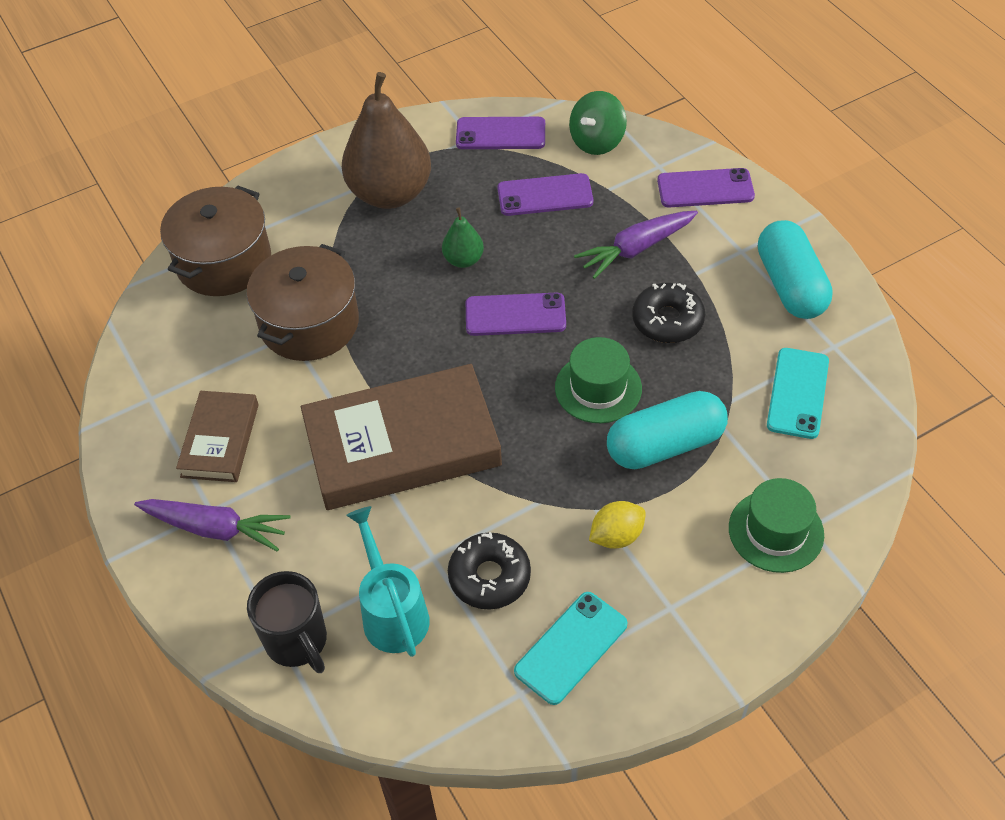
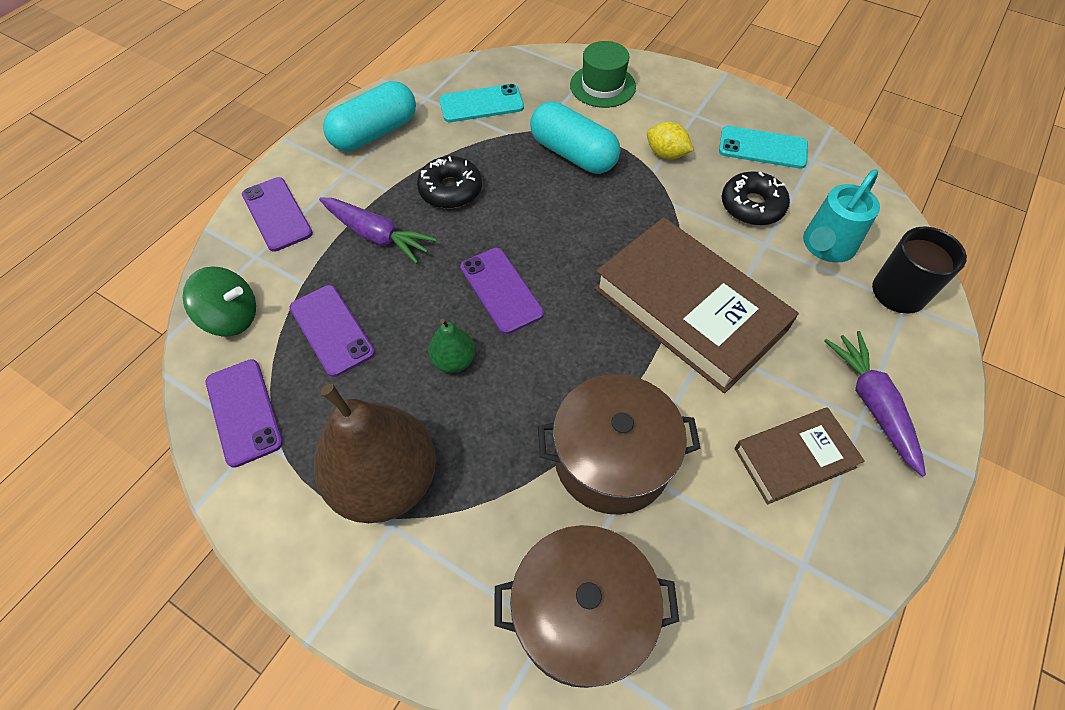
camera: 120 degrees left, 5 degrees up
(598, 388) = (546, 207): green hat -> none

